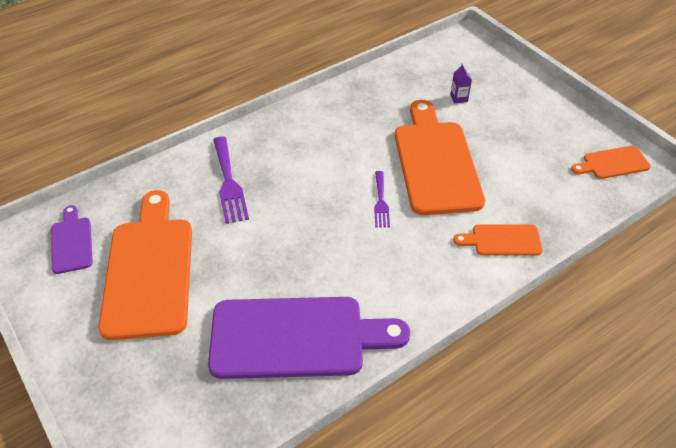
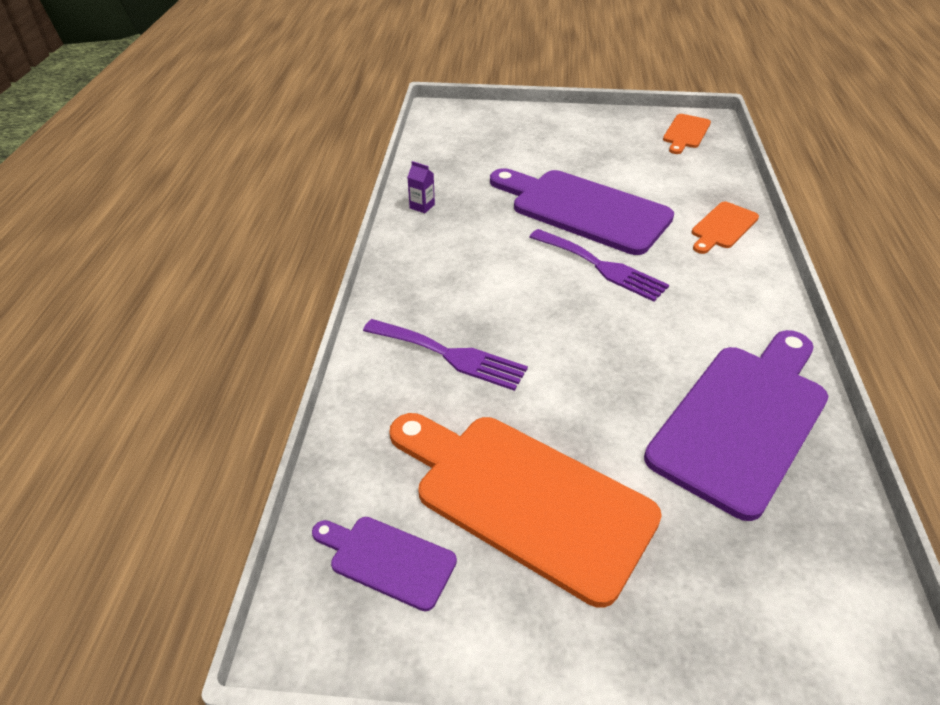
camera: 50 degrees left, 5 degrees down
(381, 202) = (601, 267): purple fork -> purple fork, size x1.63
(435, 162) = (583, 210): orange cutting board -> purple cutting board
(459, 98) = (514, 155): purple carton -> purple carton (422, 206)

